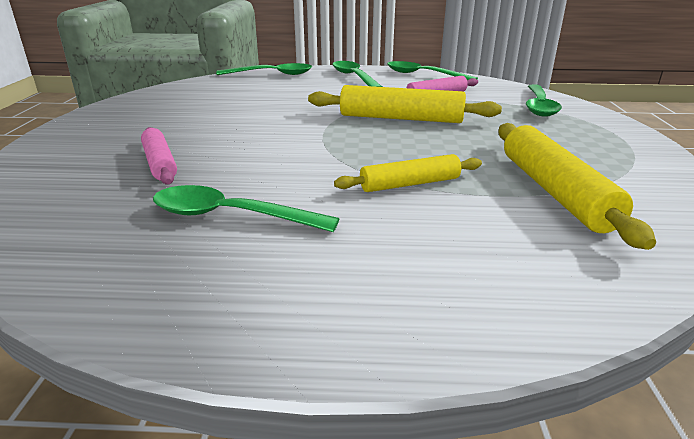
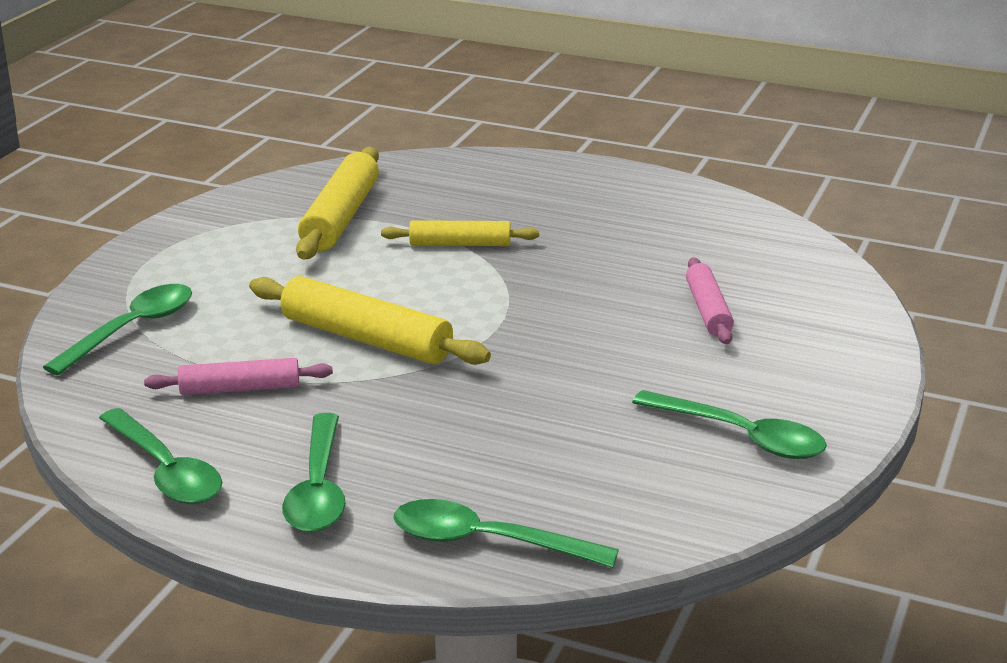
camera: 160 degrees left, 0 degrees up
(231, 216) = (637, 241): green spoon -> green spoon (741, 436)

